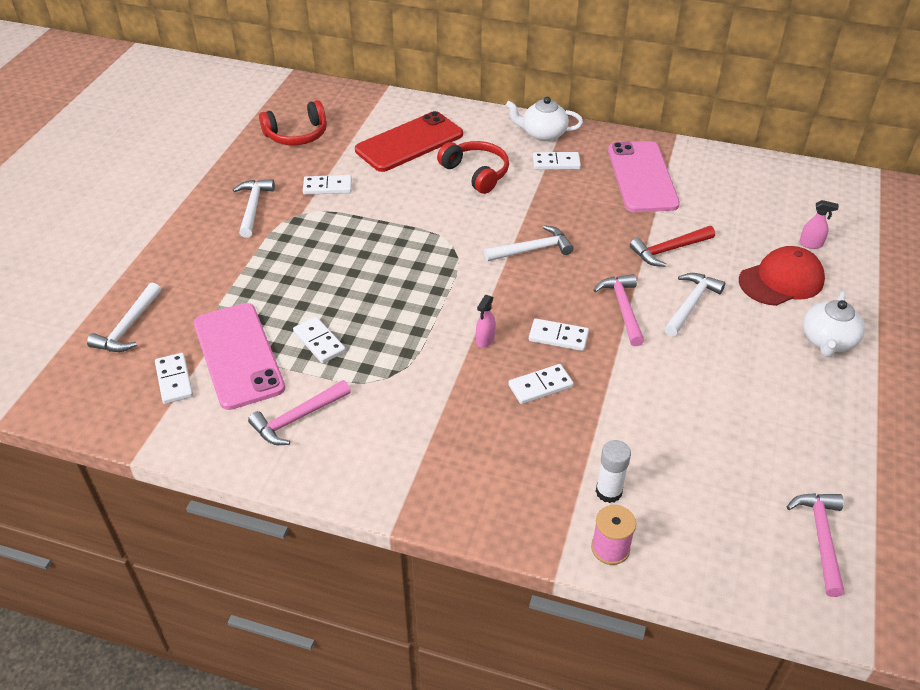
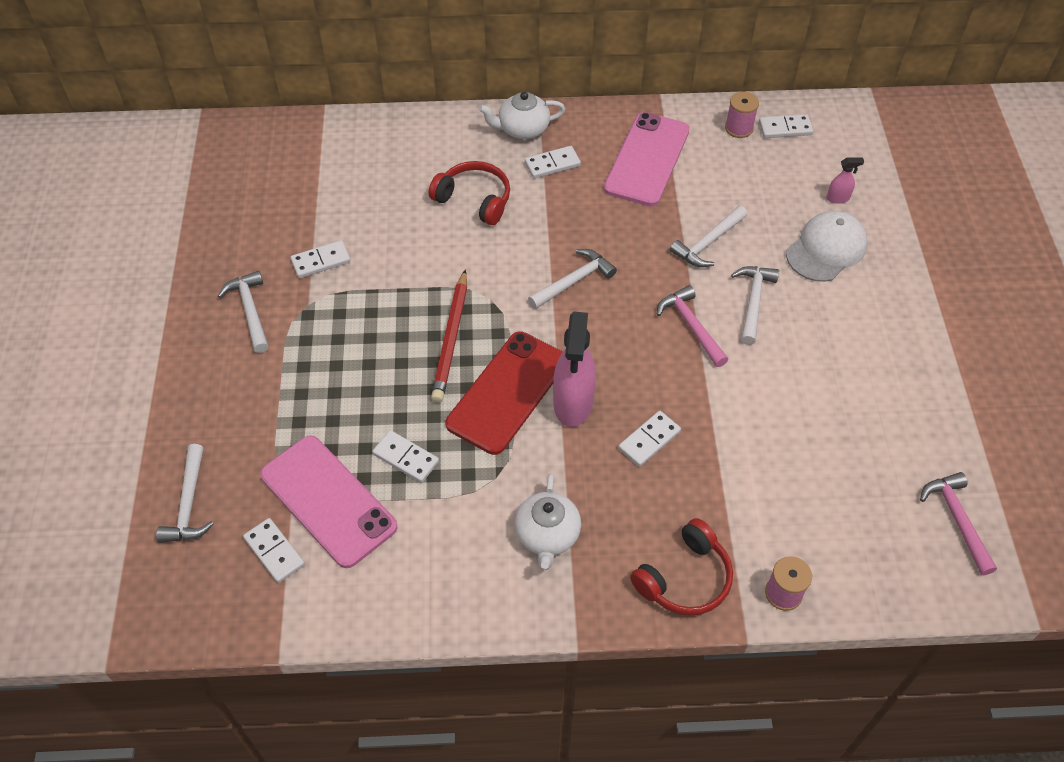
camera: 20 degrees left, 10 degrees up
(297, 135) = (252, 200): red headphones -> red headphones (685, 578)
(298, 418) = (427, 554): pink hammer -> none
(404, 266) = (451, 339): none -> red pencil
(409, 142) = (383, 178): red phone -> red phone (507, 392)
(485, 340) = (573, 403): pink spray bottle -> pink spray bottle, size x2.22
(558, 337) = (643, 378): white domino -> white domino (785, 128)
(608, 492) = (759, 535): white glue stick -> none
(642, 177) = (647, 159): pink phone -> pink phone turned 45 degrees clockwise
(669, 250) = (708, 243): red hammer -> white hammer
(738, 172) = (739, 128): none -> pink spool
(781, 280) = (826, 249): red cap -> white cap
(828, 341) = (891, 307): white teapot -> white teapot (547, 535)

